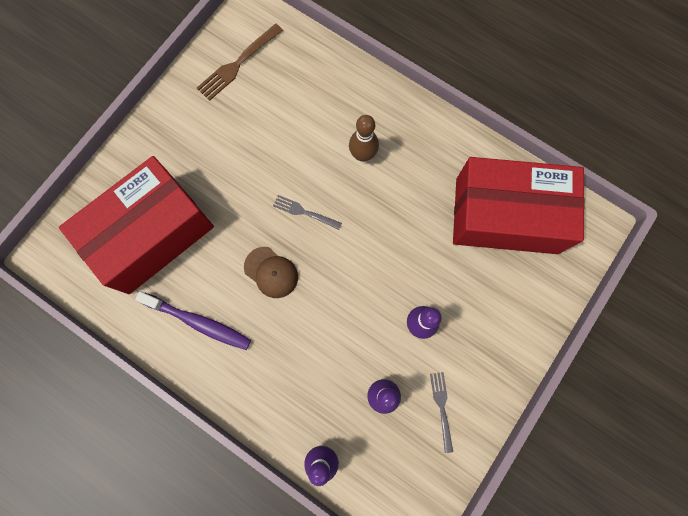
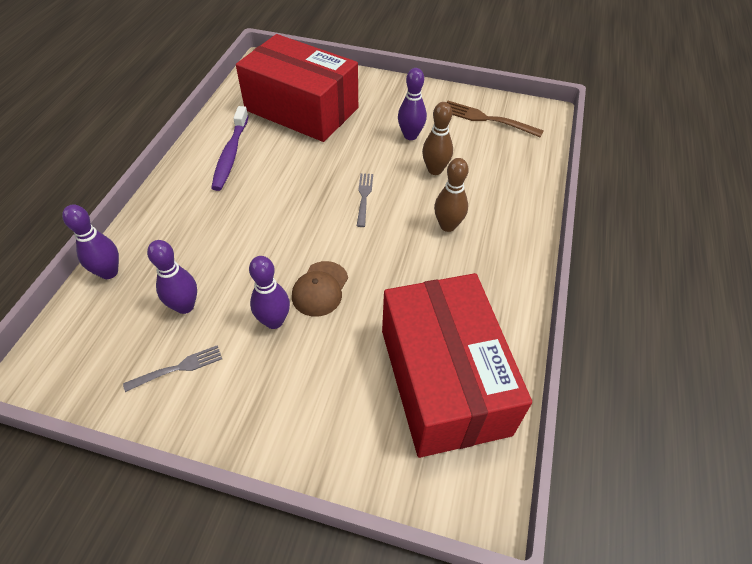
camera: 70 degrees right, 25 degrees down
(235, 142) = (410, 135): none -> purple bowling pin
(271, 272) = (293, 189): brown cap -> brown cap (320, 289)
(291, 138) = (435, 170): none -> brown bowling pin

